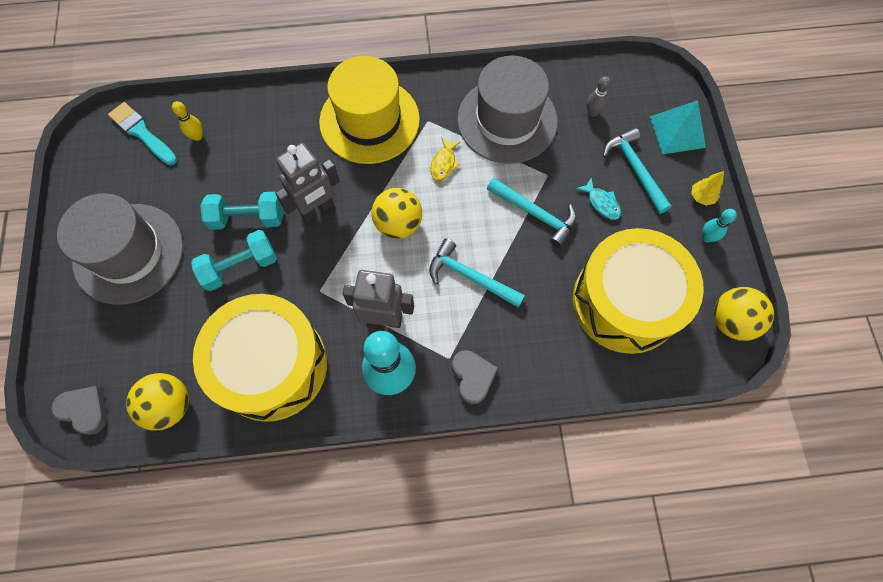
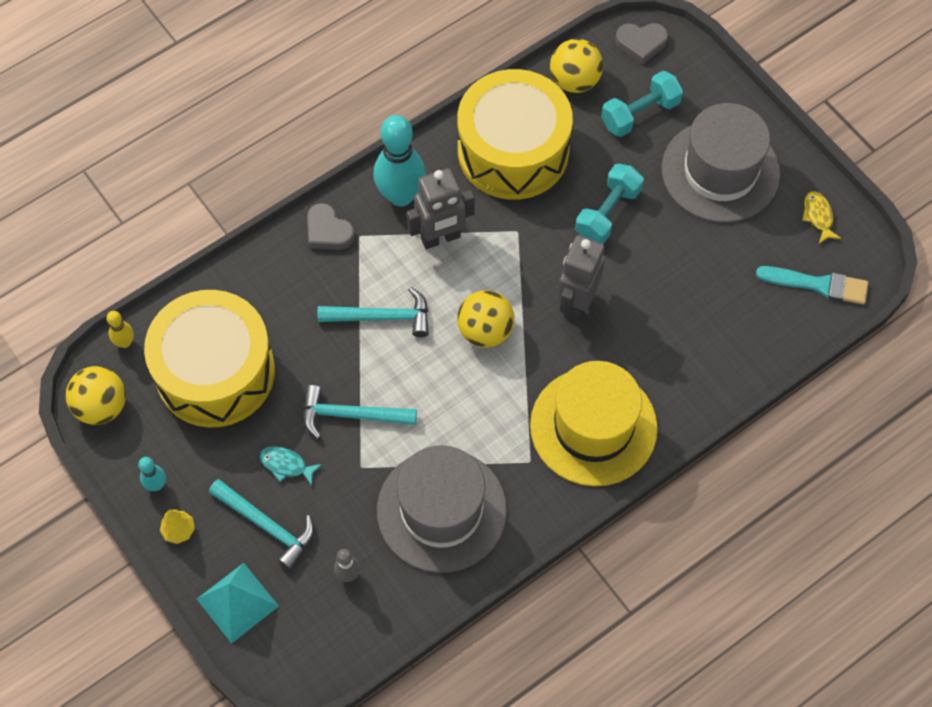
camera: 150 degrees right, 5 degrees down
(197, 136) = (759, 311): yellow bowling pin -> yellow bowling pin (125, 342)
(248, 218) = (637, 259): turquoise dumbbell -> turquoise dumbbell (640, 114)
(444, 163) = (480, 420): yellow fish -> yellow fish (818, 216)

